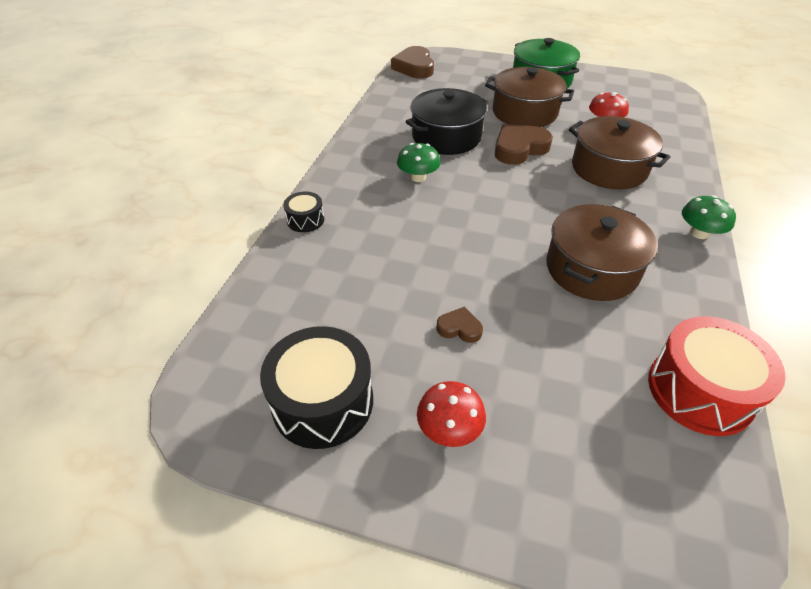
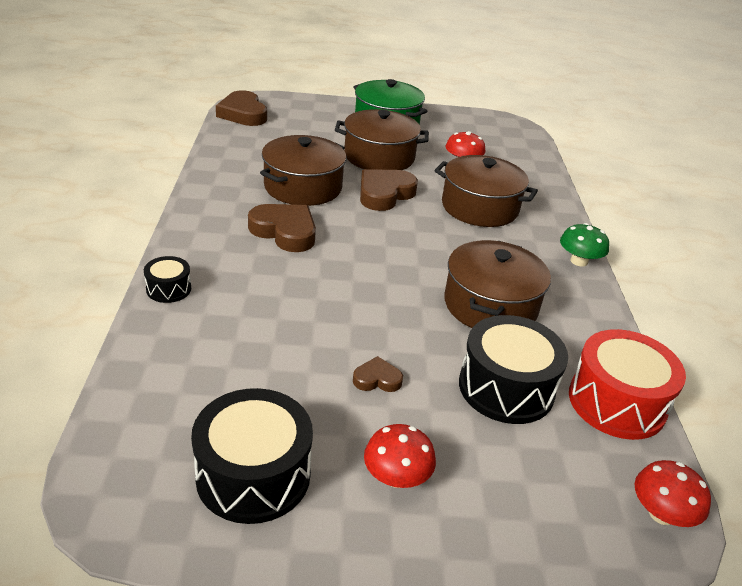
camera: 20 degrees left, 10 degrees down
(418, 177) = (285, 232): green mushroom -> brown heart
(446, 137) = (303, 187): black pot -> brown pot
(584, 356) = (506, 388): none -> black drum
(718, 525) = (661, 513): none -> red mushroom

